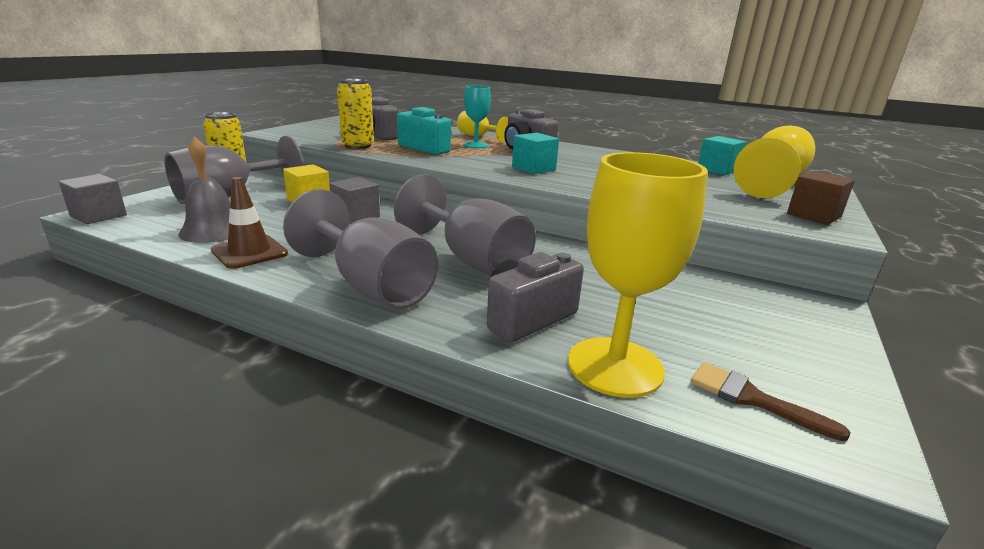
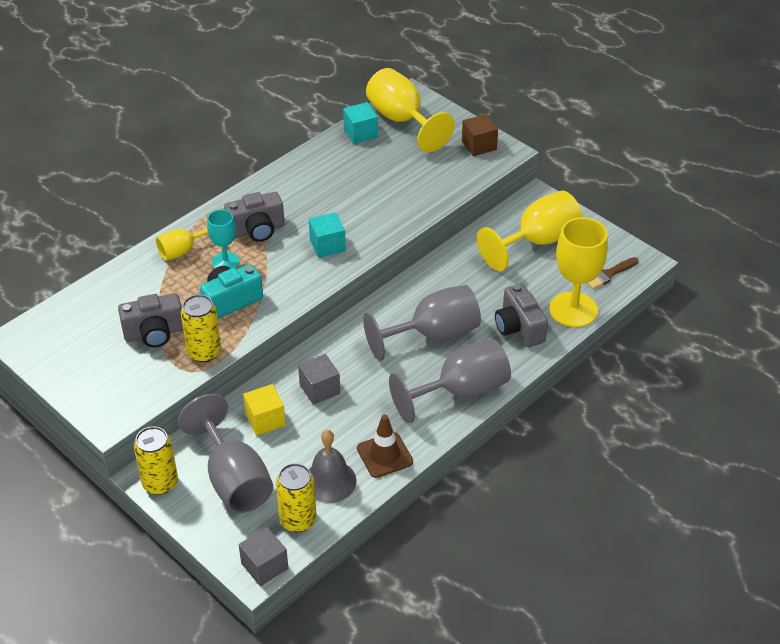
camera: 70 degrees left, 20 degrees up
(158, 223) = (298, 520): none -> yellow can
(734, 315) = (537, 241): none -> yellow goblet

